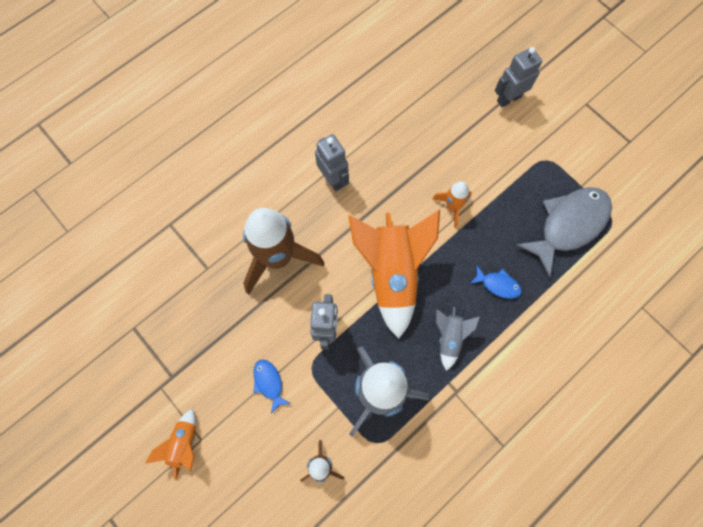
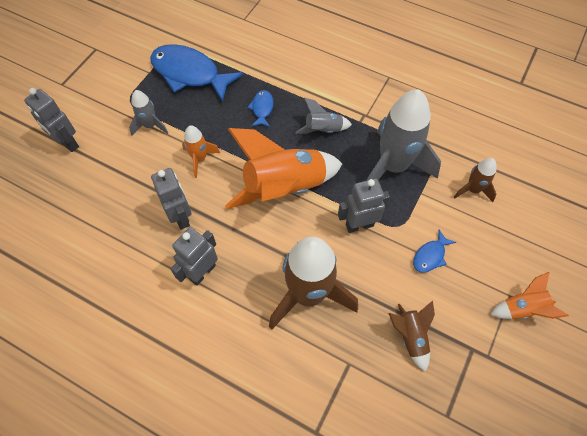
camera: 110 degrees left, 10 degrees down
(205, 328) = (410, 337): none -> brown rocket
(394, 175) = (181, 217): none -> grey robot
(508, 172) = (150, 126): none -> grey rocket
(568, 225) = (190, 73): grey fish -> blue fish

